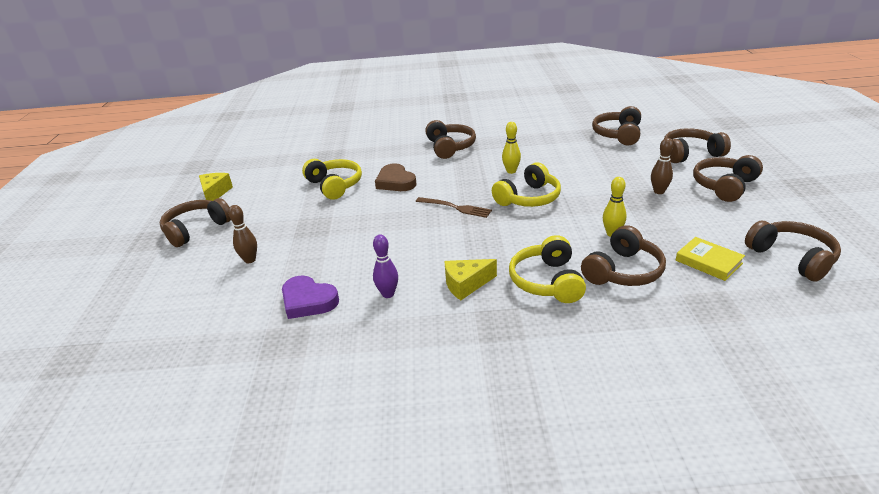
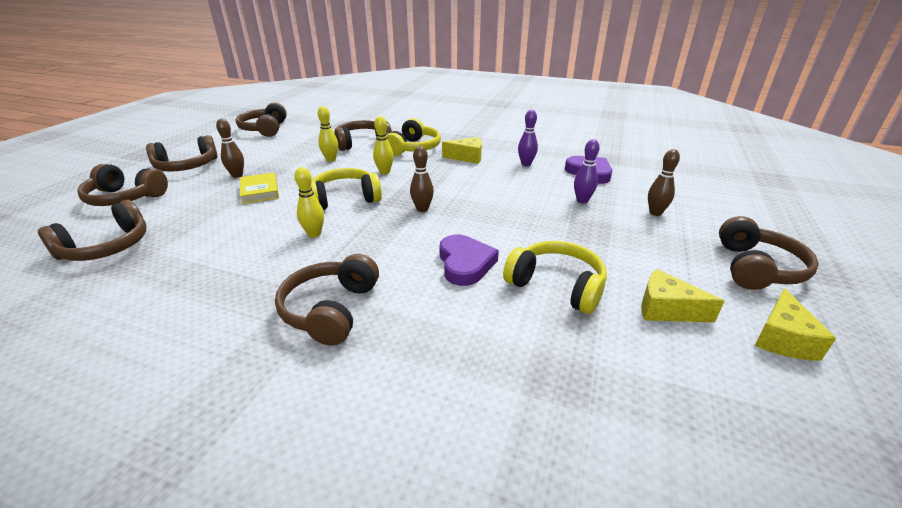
camera: 160 degrees left, 0 degrees up
(196, 229) = (756, 268): brown headphones -> brown headphones turned 45 degrees counterclockwise
(271, 190) = (666, 309): none -> yellow cheese
(318, 255) = (582, 200): none -> purple bowling pin
(335, 185) = (556, 285): yellow headphones -> yellow headphones turned 135 degrees clockwise
(395, 182) = (465, 263): brown heart -> purple heart
(456, 207) = (422, 209): brown fork -> brown bowling pin
(533, 234) = (384, 172): none -> yellow bowling pin
(708, 262) = (308, 136): yellow book -> yellow book (260, 191)

